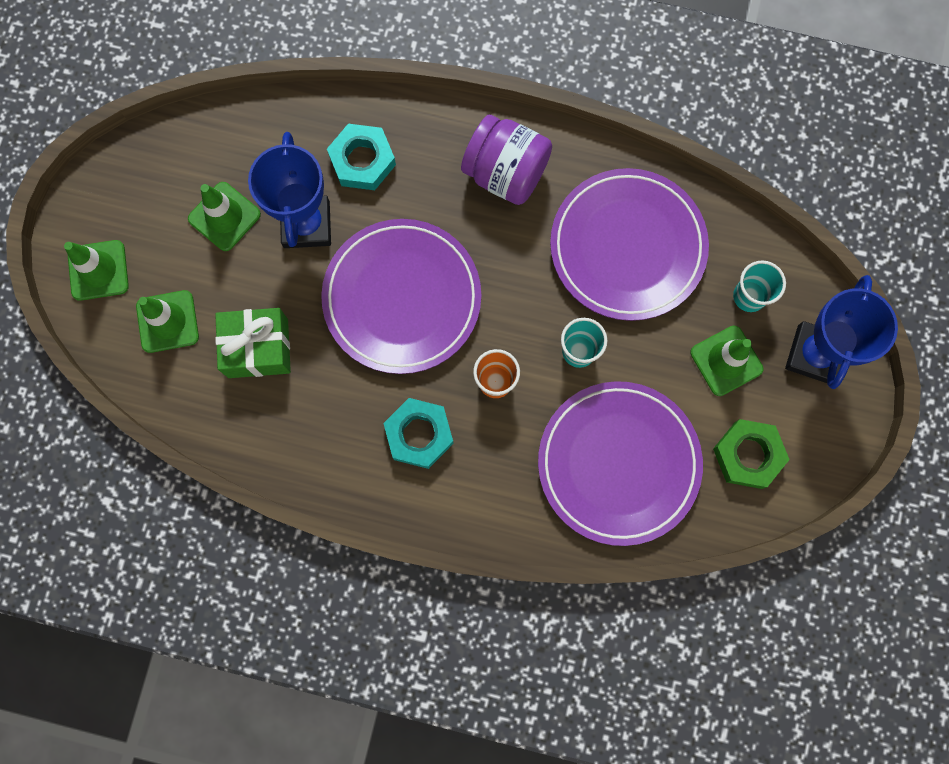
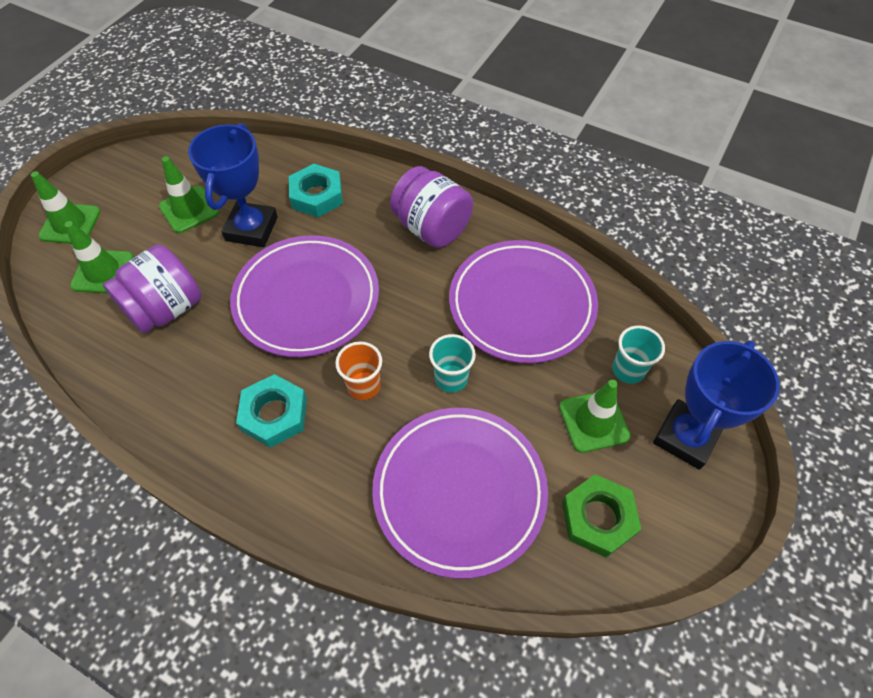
camera: 15 degrees right, 20 degrees down
(258, 348) = (166, 309): green gift -> purple jar

